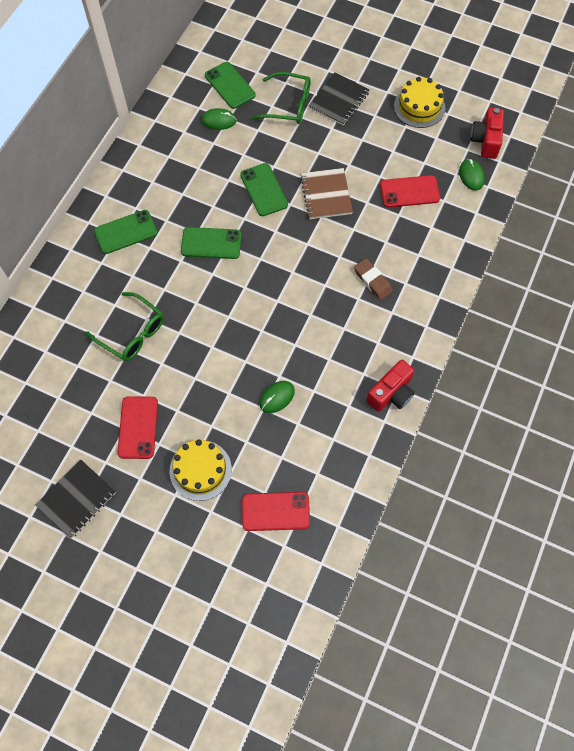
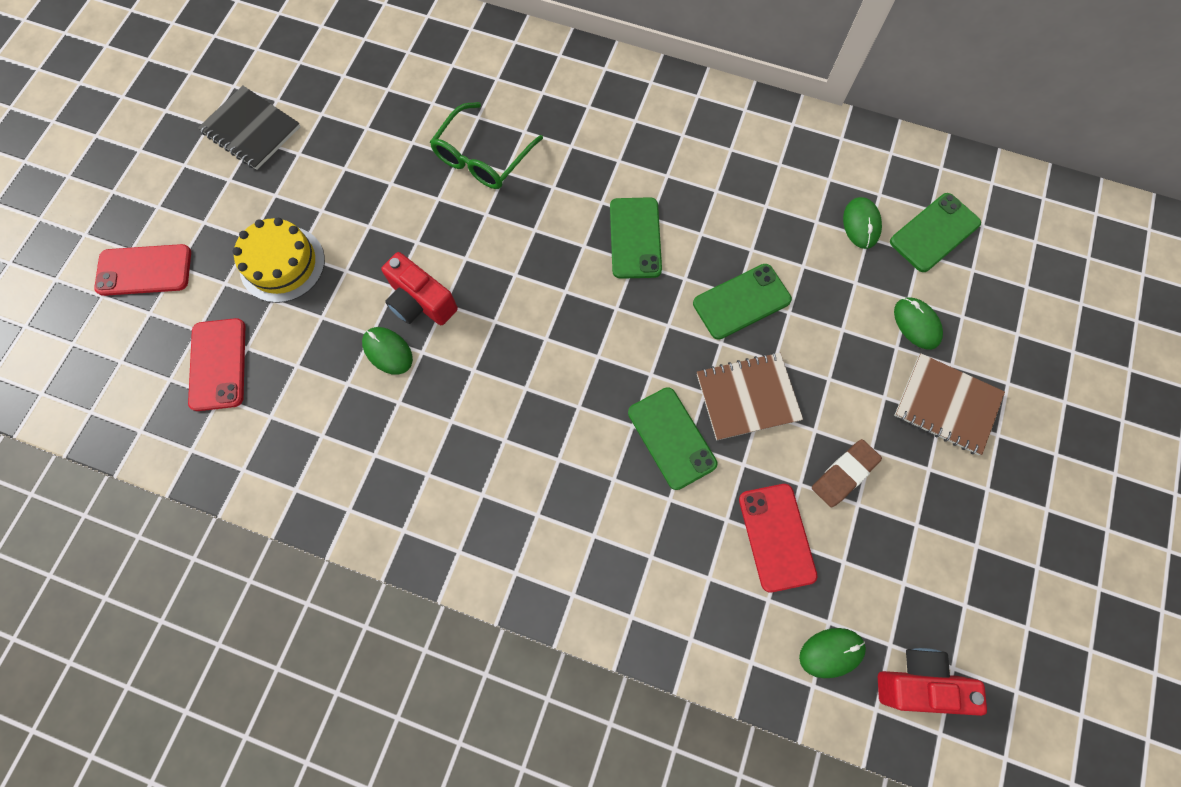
camera: 85 degrees right, 5 degrees up
(126, 232) = (640, 128): green phone -> green phone (671, 438)
(138, 427) = (345, 183): red phone -> red phone (144, 270)
(288, 105) = (916, 324): green glasses -> green mouse
(338, 100) = (947, 405): black notebook -> brown notebook
(372, 281) = (592, 481): brown eraser -> brown eraser (844, 474)
(391, 393) = (395, 519): red camera -> red camera (420, 302)
(419, 107) = (967, 549): yellow cake -> none

